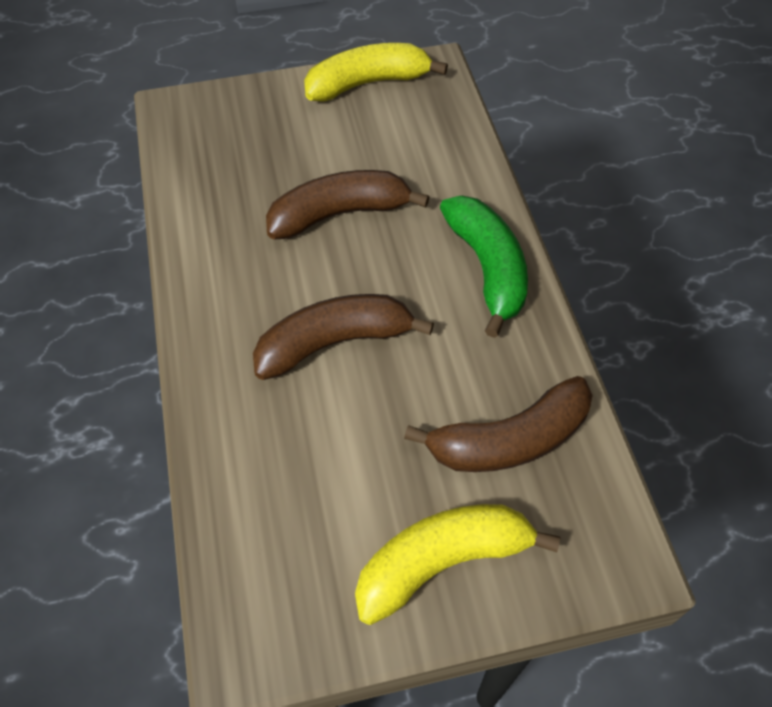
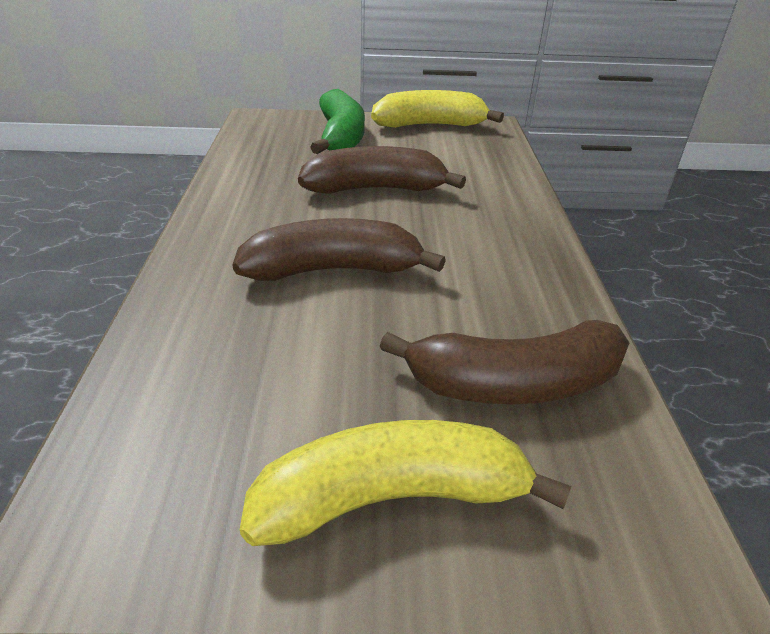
camera: 10 degrees right, 20 degrees down
(487, 269) = (515, 243): green banana -> green banana (340, 137)

